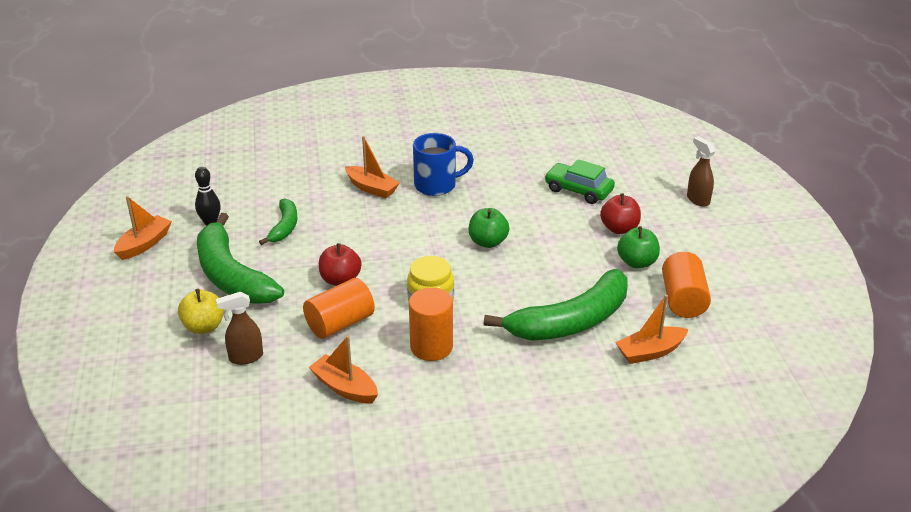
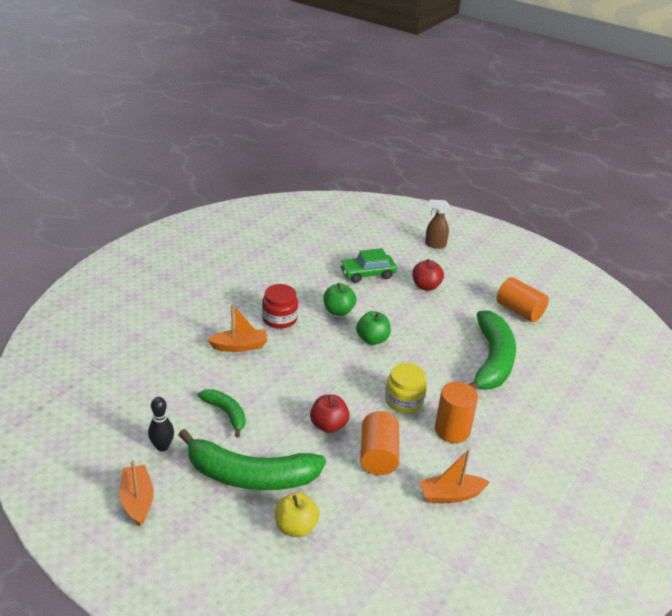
camera: 50 degrees left, 0 degrees up
(245, 357) = (361, 525): brown spray bottle -> none
(437, 185) = (279, 319): blue mug -> red jar
(637, 262) = (466, 302): green apple -> green apple (338, 311)
(650, 352) = (552, 352): orange boat -> none

